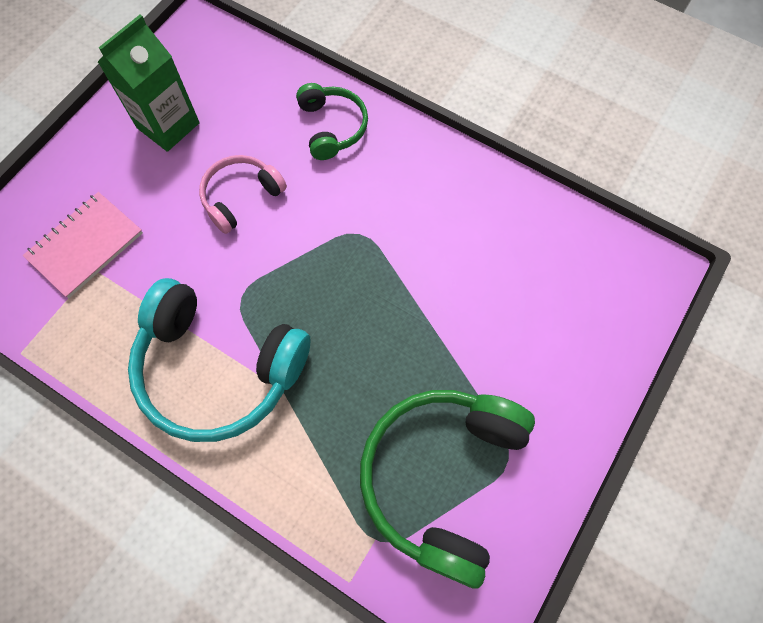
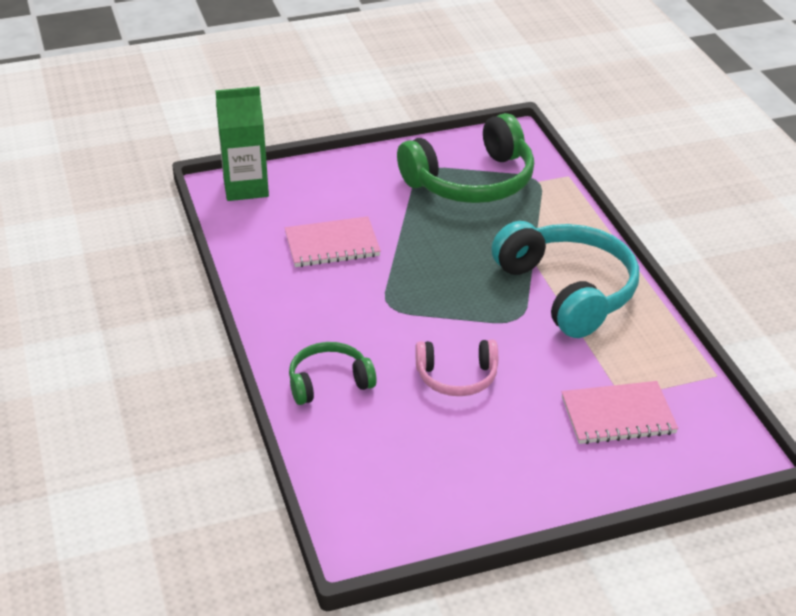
camera: 140 degrees left, 30 degrees down
(168, 125) = (471, 468): green carton -> green carton (246, 187)
(332, 127) = (329, 382): green headphones -> green headphones turned 45 degrees clockwise
(478, 270) = (332, 245): none -> pink notebook

